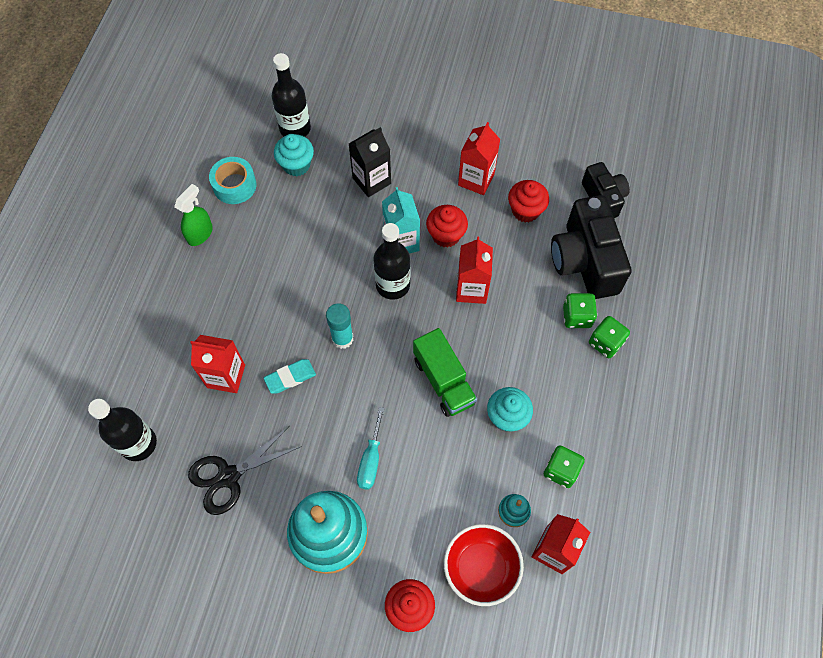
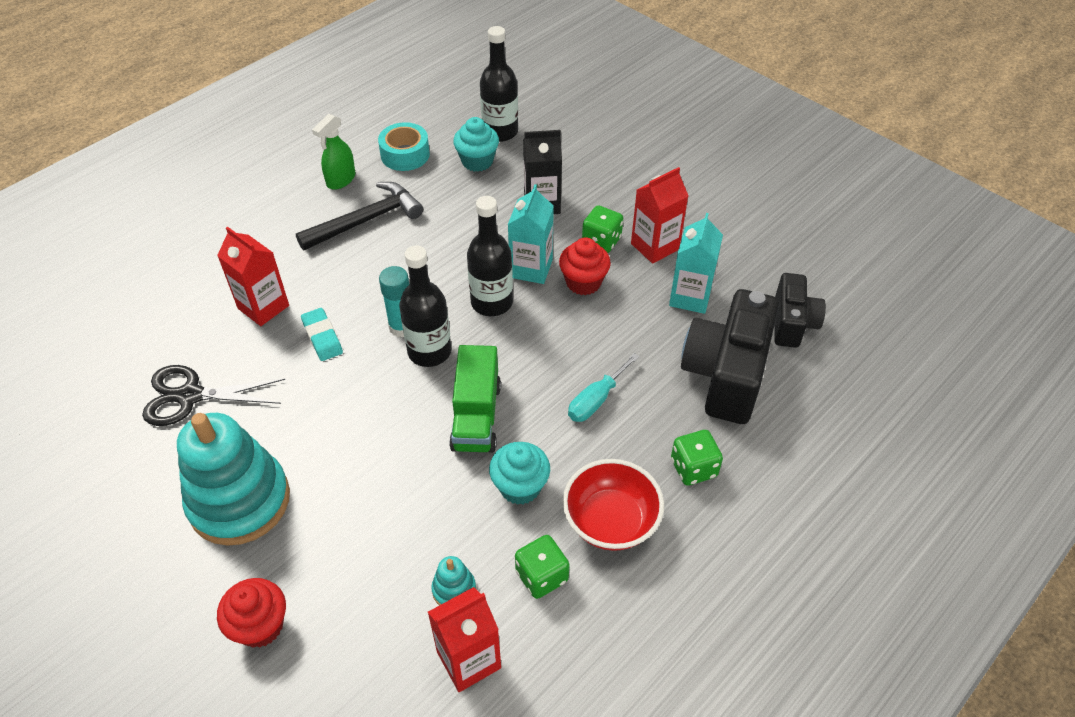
camera: 30 degrees right, 15 degrees down
(138, 443) = (136, 325): black bottle -> black bottle (429, 351)
(200, 234) = (341, 180): green spray bottle -> green spray bottle turned 150 degrees clockwise
(248, 261) = (366, 220): none -> black hammer
(290, 377) = (322, 337): turquoise eraser -> turquoise eraser turned 60 degrees clockwise
(371, 460) = (339, 453): turquoise screwdriver -> turquoise screwdriver (596, 400)
(471, 289) = (573, 344): red carton -> none
(481, 568) = (370, 630): red bowl -> red bowl (610, 521)
(525, 210) = (690, 297): red cupcake -> turquoise carton
(577, 317) = (677, 425): green dice -> green dice (601, 241)

